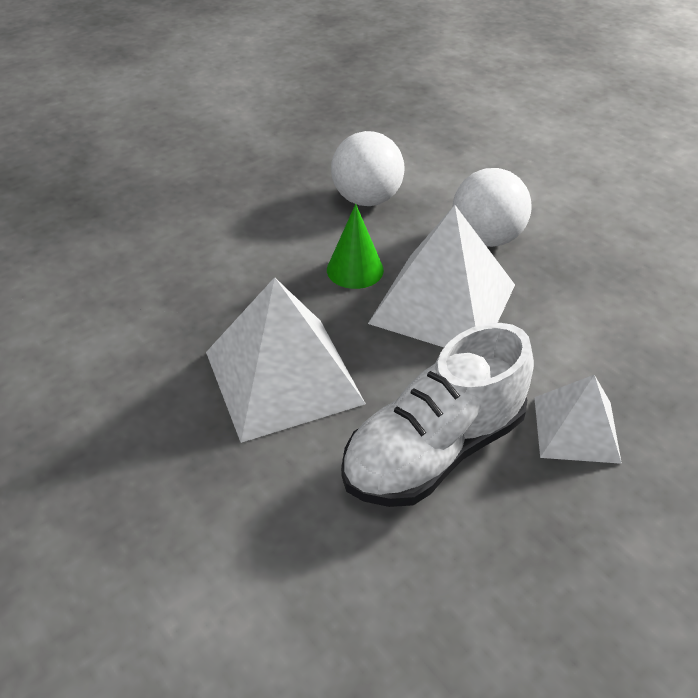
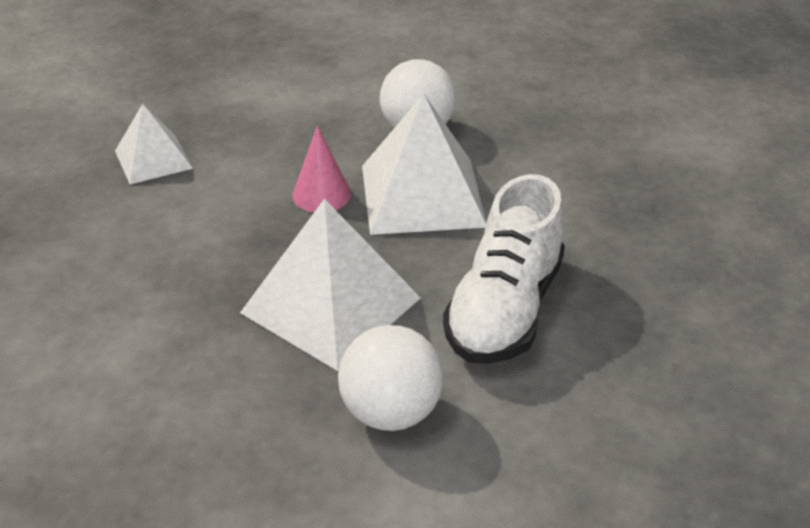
camera: 30 degrees left, 5 degrees down
(355, 269) = (321, 194): green cone -> pink cone
(367, 199) = (282, 130): white ball -> white ball (391, 412)
(576, 429) = (599, 250): white pyramid -> white pyramid (153, 159)

